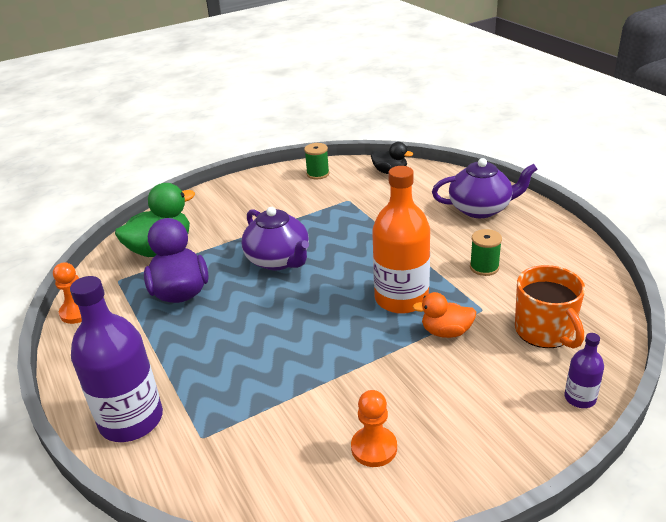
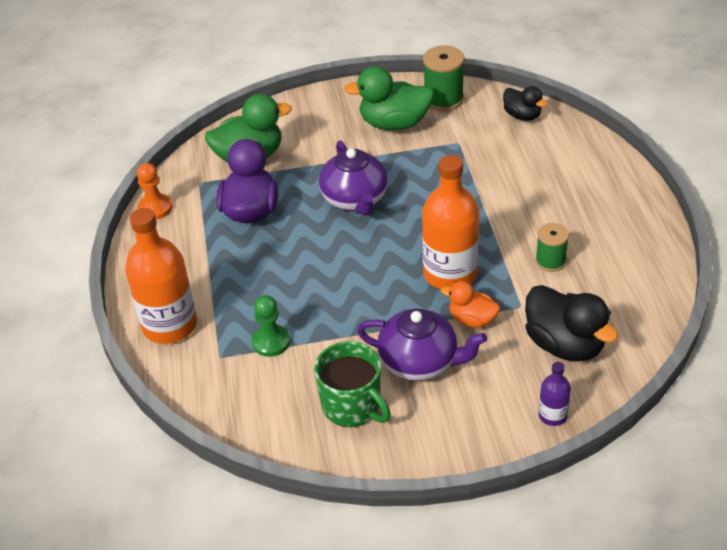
camera: 20 degrees right, 10 degrees up
(131, 420) = (170, 325): purple bottle -> orange bottle
(253, 406) = (271, 342): none -> green pawn
(284, 198) = (394, 124): none -> green duck
(318, 174) = (443, 99): green spool -> green spool, size x1.54
(374, 448) = (352, 406): orange pawn -> green mug
(481, 209) = (591, 190): purple teapot -> purple teapot (420, 362)
(545, 331) = (564, 345): orange mug -> black duck

